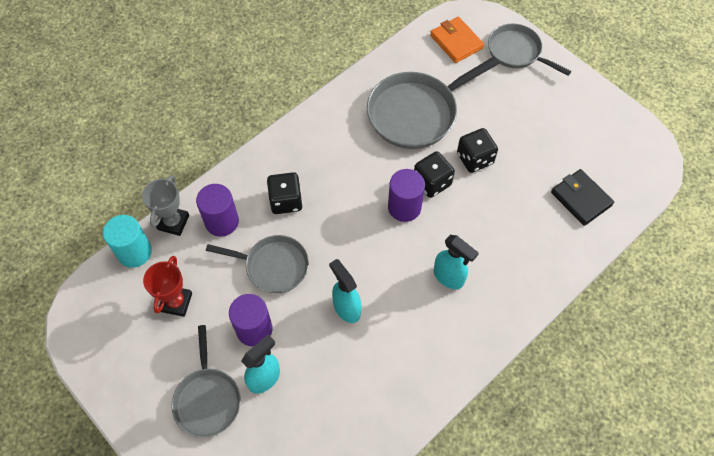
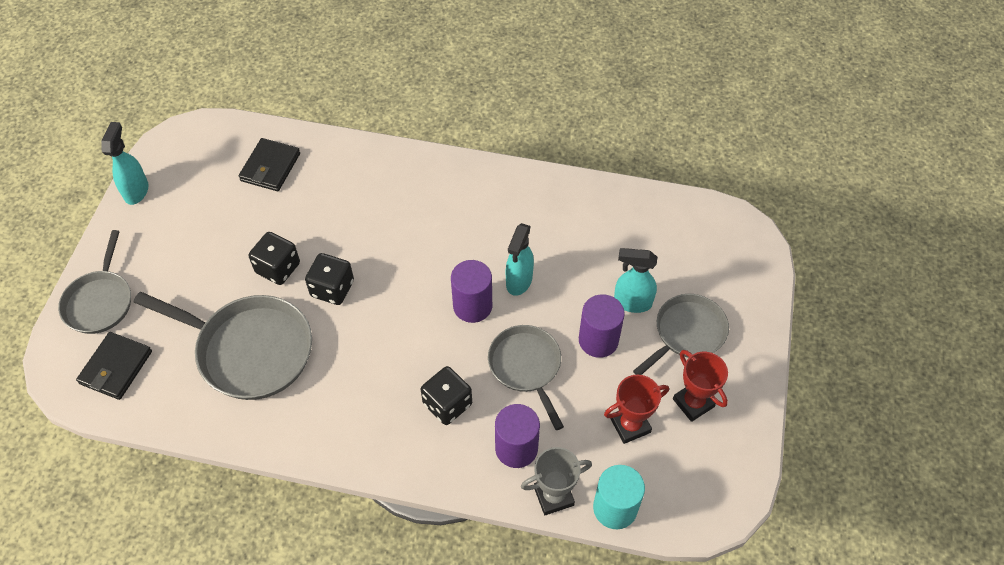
camera: 125 degrees left, 5 degrees down
(154, 358) = (693, 403): none -> red trophy
(404, 207) = (378, 296): purple cylinder -> purple cylinder (472, 306)
(449, 277) = (427, 223): turquoise spray bottle -> turquoise spray bottle (136, 191)
(456, 42) = (116, 367): orange wallet -> black wallet

